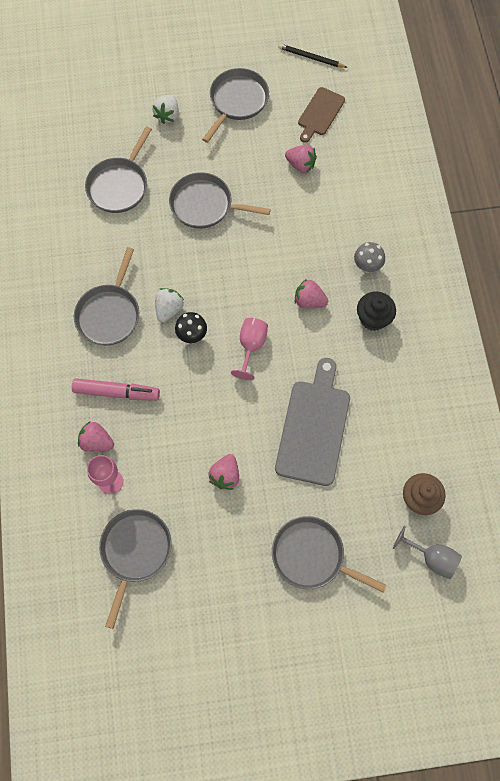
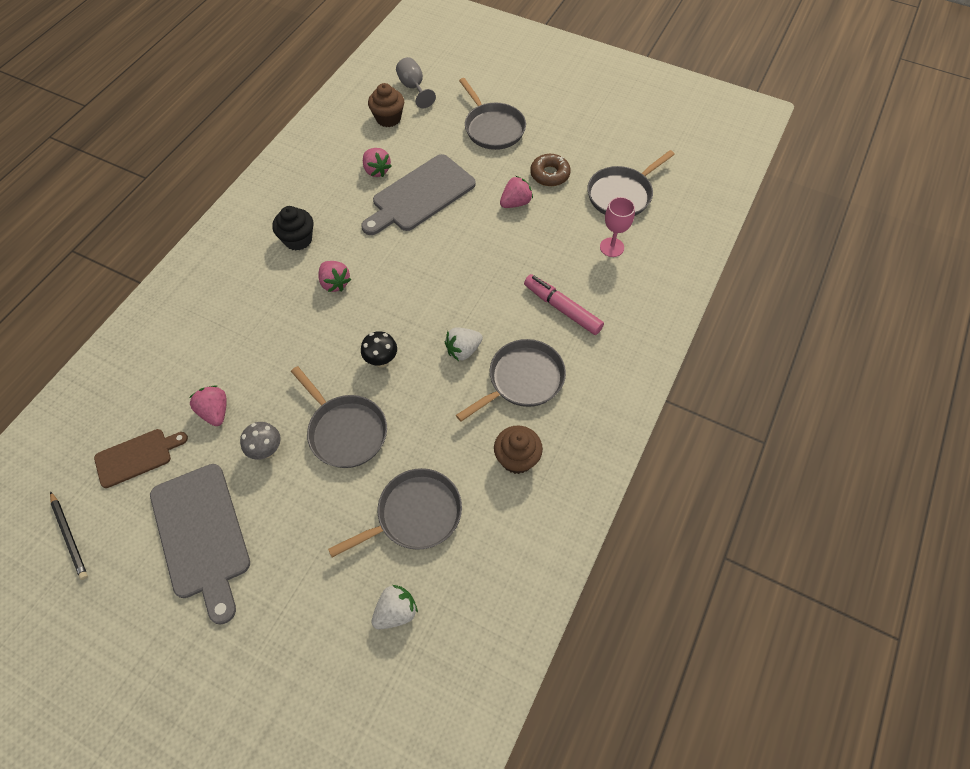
camera: 145 degrees left, 10 degrees down
(77, 257) = (517, 458): none -> brown cupcake
(97, 442) = (605, 281): pink strawberry -> pink strawberry (376, 170)
(167, 115) = (291, 572): white strawberry -> white strawberry (396, 611)
(192, 335) = (460, 315): black mushroom -> black mushroom (381, 360)
(217, 531) = (549, 174): none -> brown donut
(237, 101) = (201, 535): grey pan -> grey cutting board
(251, 347) = (417, 277): pink goblet -> none
(367, 266) = (259, 281): grey mushroom -> grey mushroom (267, 450)

